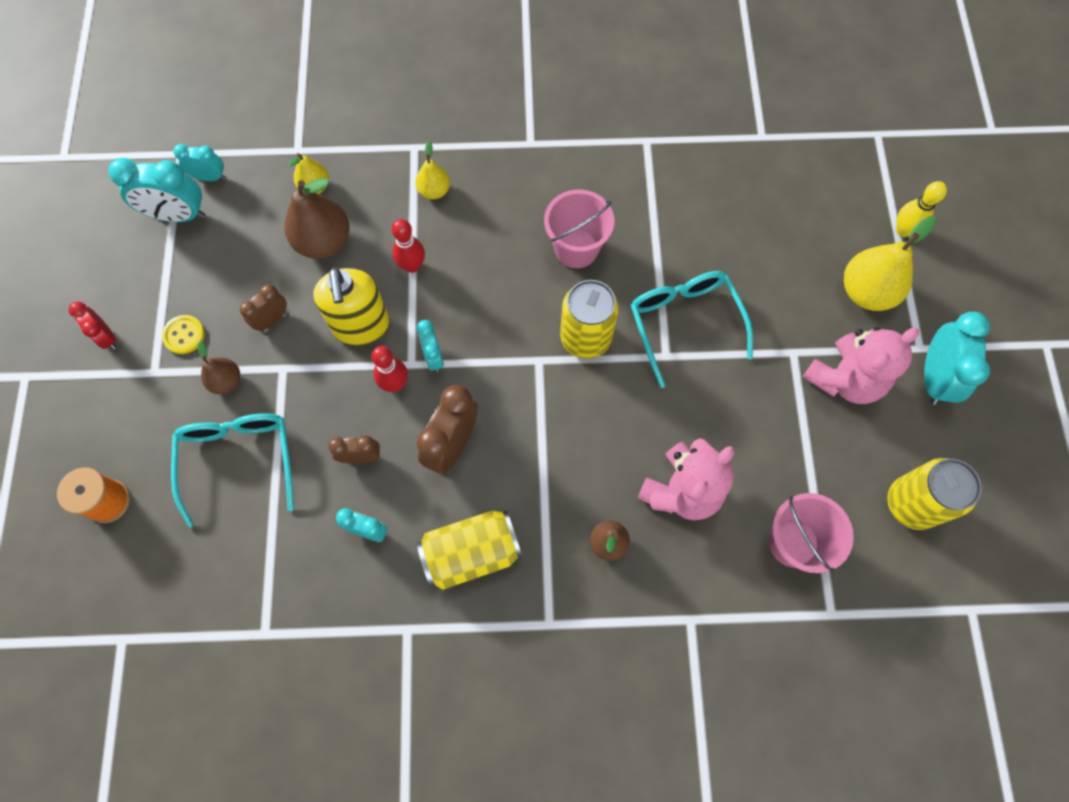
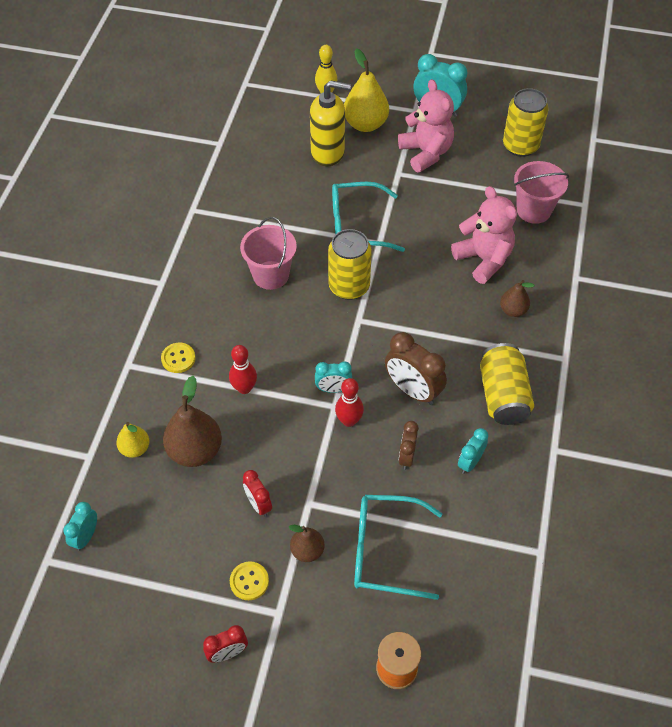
camera: 75 degrees left, 15 degrees down
(178, 215) = (117, 571): turquoise clock -> none
(272, 319) = (258, 504): brown clock -> red clock
(361, 326) = (289, 436): yellow soap dispenser -> yellow soap dispenser (328, 152)
(434, 191) = (178, 358): yellow pear -> yellow button

